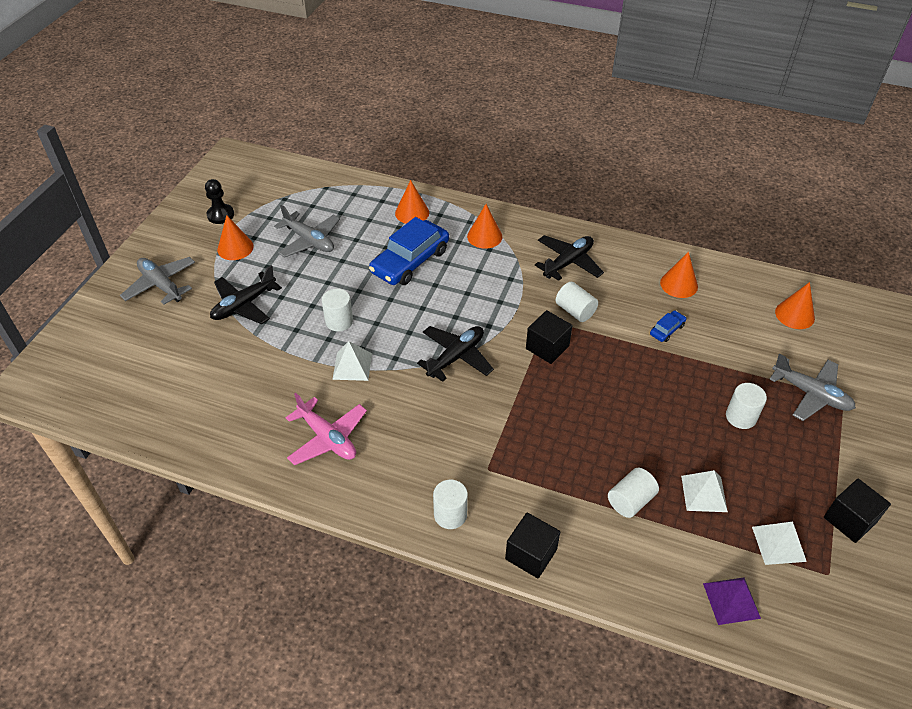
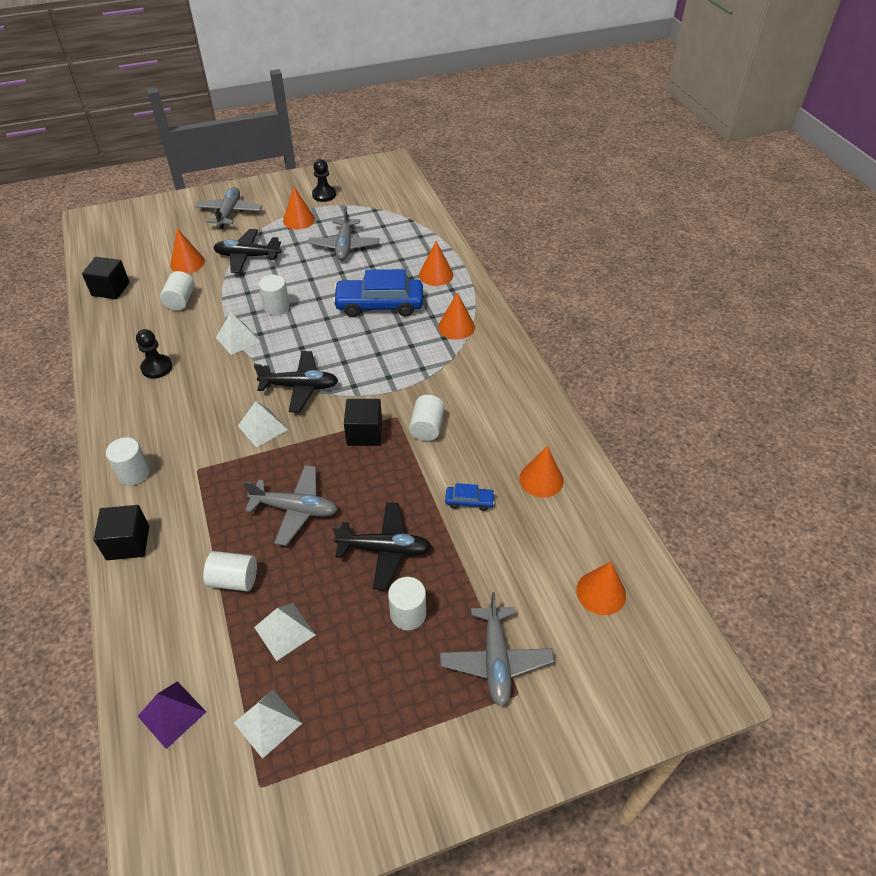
camera: 50 degrees right, 0 degrees up
(199, 348) = (187, 263): none -> orange cone
(251, 379) = (180, 301): none -> white cylinder
(327, 438) = (157, 367): pink plane -> black pawn
(480, 403) = (262, 427): none -> white pyramid
(568, 262) = (483, 391): black plane -> black plane (385, 550)
(590, 428) = (295, 509): none -> grey plane
(849, 520) = (346, 775): black cube -> black cube (110, 289)

